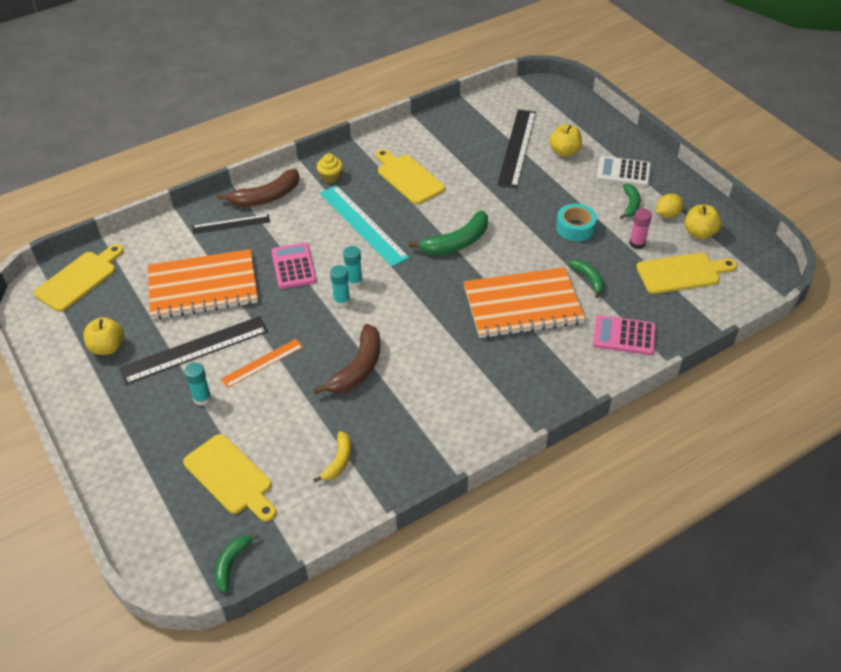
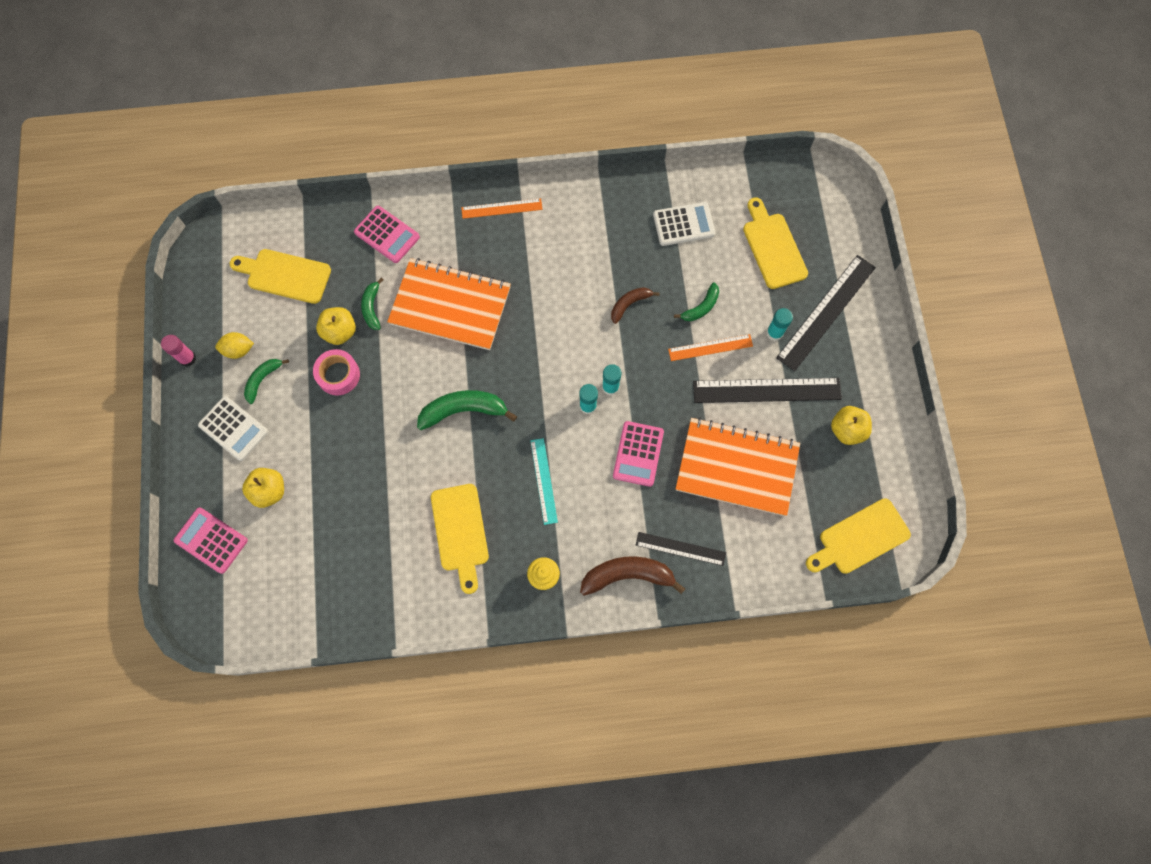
camera: 155 degrees left, 25 degrees up
(232, 563) = (793, 178): green banana -> green banana (701, 307)
(338, 461) = (683, 224): yellow banana -> white calculator
(358, 368) = (629, 304): brown banana -> brown banana, size x0.59
(363, 224) = (543, 481): turquoise ruler -> turquoise ruler, size x0.58
(517, 147) = (314, 523): black ruler -> black ruler (826, 312)
(535, 401) = (501, 208): none -> orange ruler
(575, 228) = (338, 375): turquoise tape -> pink tape
(580, 118) = (211, 540): none -> pink calculator
(637, 243) = (296, 328): pink glue stick -> pink glue stick (187, 358)
(699, 233) = (229, 313): yellow apple -> yellow apple (340, 332)

